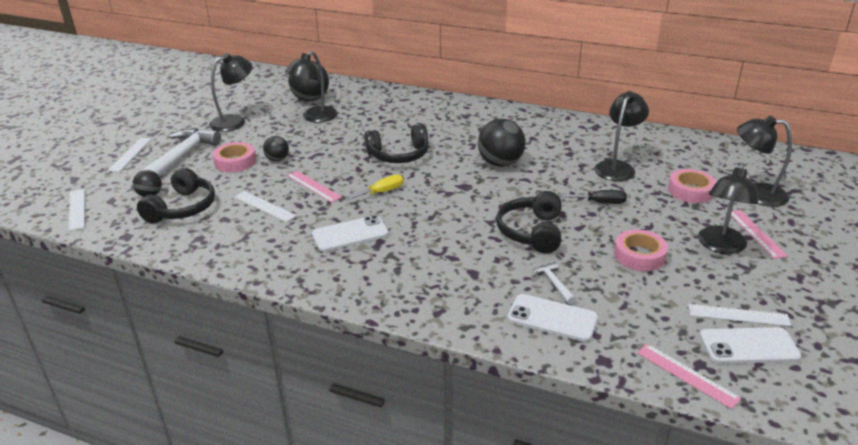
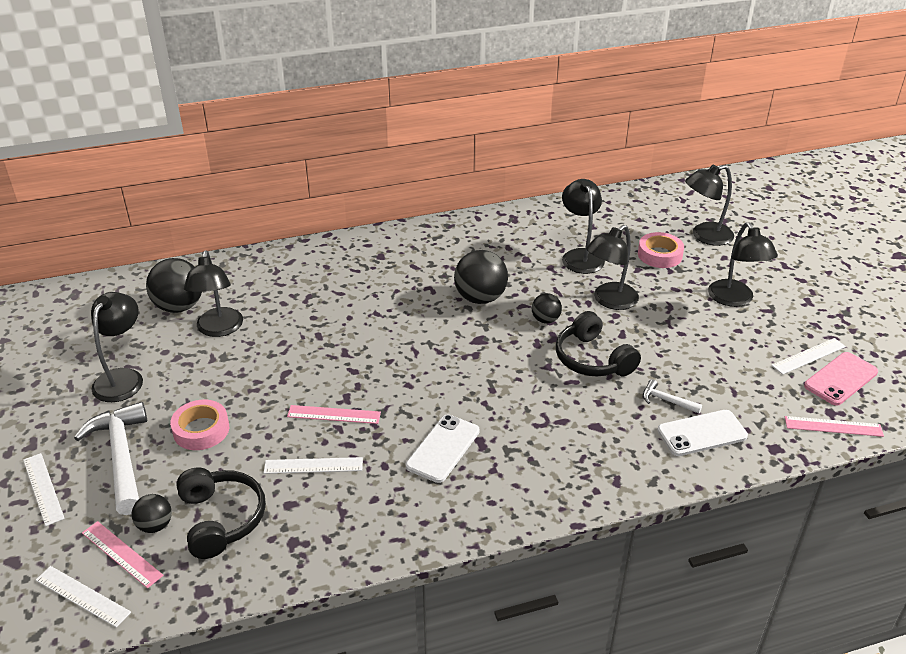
camera: 40 degrees left, 5 degrees up
(277, 159) = (248, 402): black ball -> black ball (545, 320)
(382, 192) = (412, 385): yellow screwdriver -> none
(399, 155) = (373, 334): black headphones -> none
(600, 203) = (609, 301): black screwdriver -> black lamp
(639, 255) = (693, 338): pink tape -> none
(748, 346) = (841, 379): white phone -> pink phone
(756, 233) = (744, 275): pink ruler -> pink ruler (122, 554)

